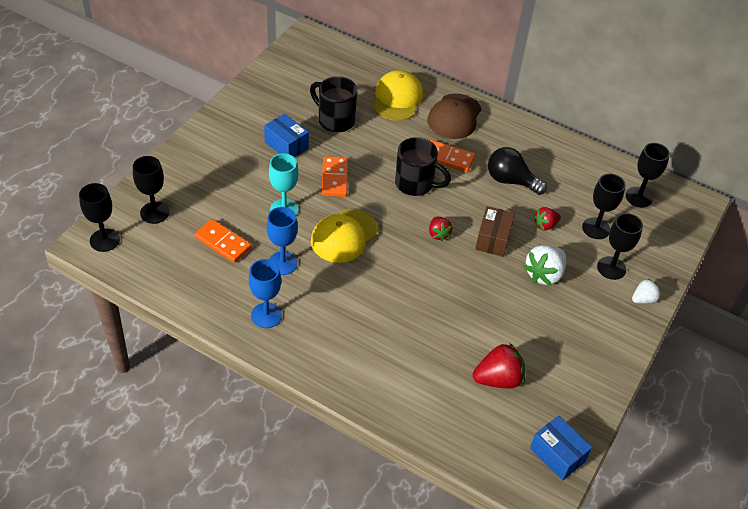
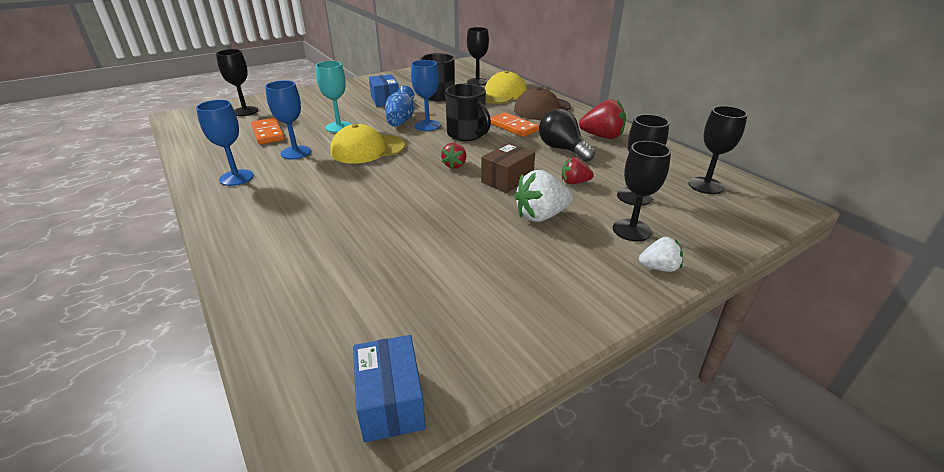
camera: 30 degrees right, 15 degrees down
(104, 240) = (192, 116): black goblet -> black goblet (477, 82)
(335, 178) = (401, 120): orange domino -> blue vase
(368, 180) = (427, 125): none -> blue goblet
(498, 379) = (397, 287): red strawberry -> red strawberry (602, 136)

